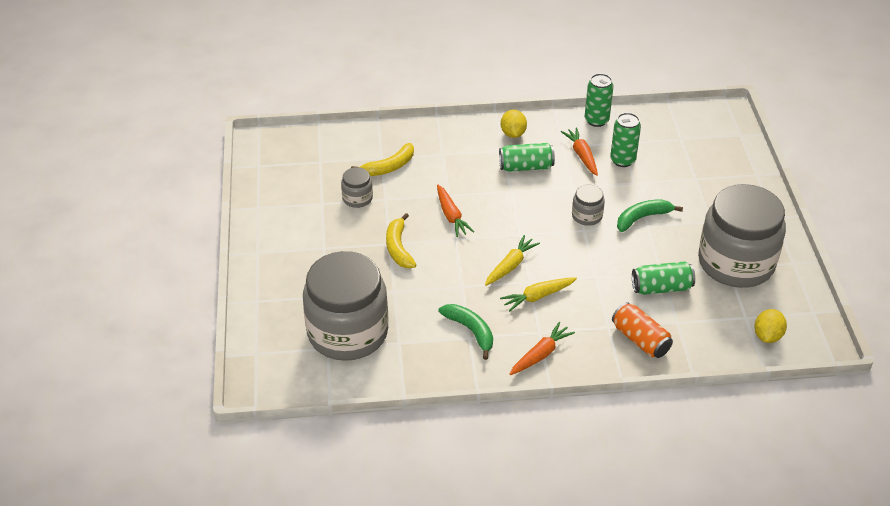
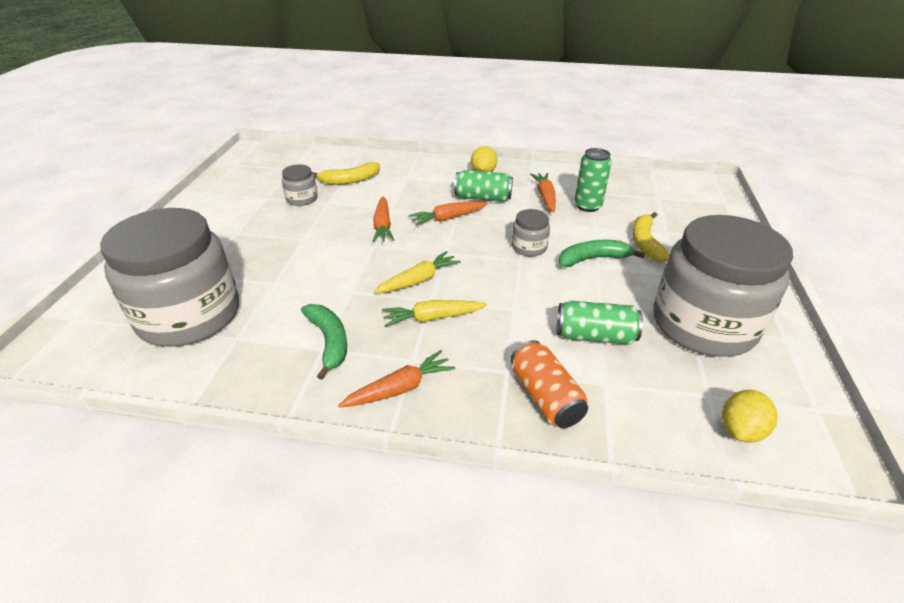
camera: 15 degrees right, 5 degrees down
(398, 248) = (309, 244): yellow banana -> yellow banana (645, 243)
(505, 197) = (448, 218): none -> orange carrot
(596, 120) = (571, 173): green can -> none

